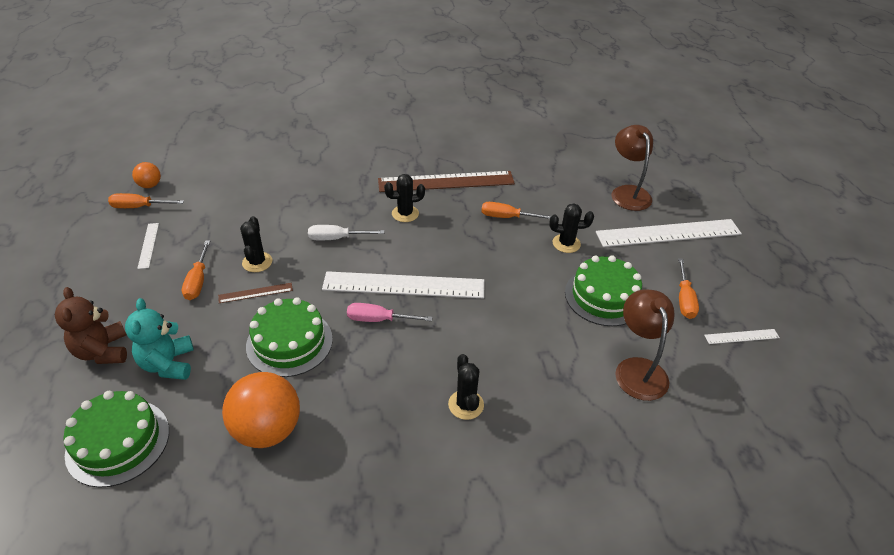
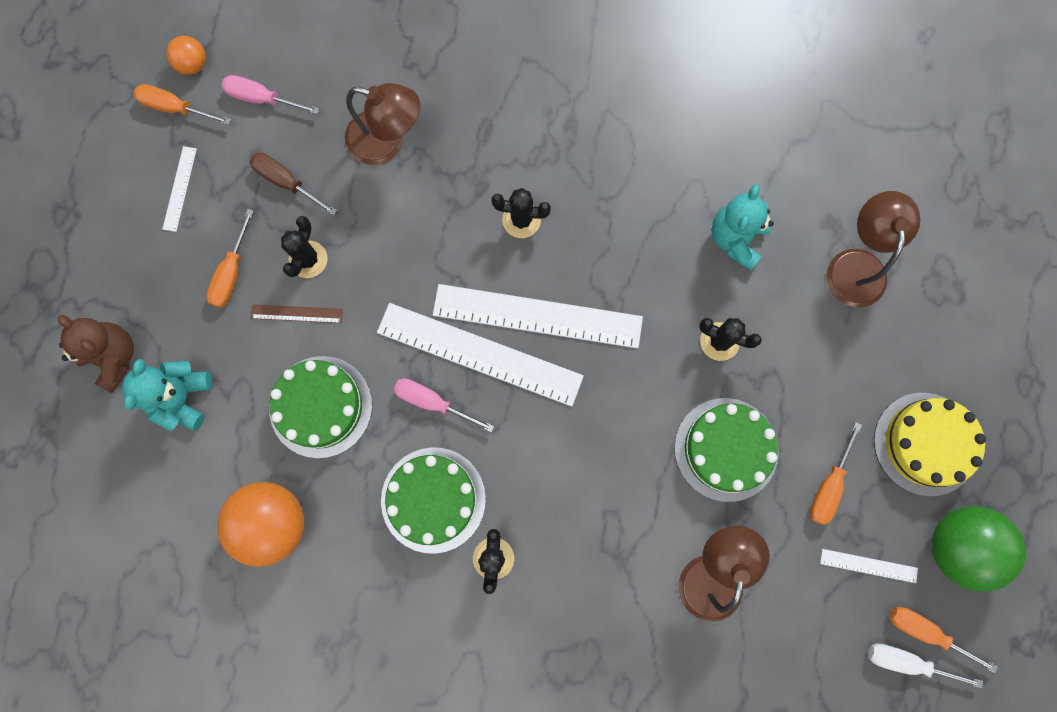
camera: 20 degrees right, 35 degrees up
(103, 351) = (114, 357): brown teddy bear -> brown teddy bear turned 135 degrees clockwise
(118, 442) = (121, 490): green cake -> green cake (433, 499)
(204, 192) = (262, 99): none -> pink screwdriver
(231, 227) = (287, 182): none -> brown screwdriver
(299, 195) = (387, 141): none -> brown lamp
(337, 238) = (418, 243): white screwdriver -> white screwdriver (906, 661)
(446, 182) = (600, 168): brown ruler -> none
(507, 217) = (659, 267): orange screwdriver -> orange screwdriver (925, 632)
(548, 196) = (736, 239): none -> turquoise teddy bear
(668, 233) = (872, 363): white ruler -> white ruler (537, 316)
(729, 264) = (925, 444): none -> yellow cake
(789, 311) = (956, 546): none -> green ball

